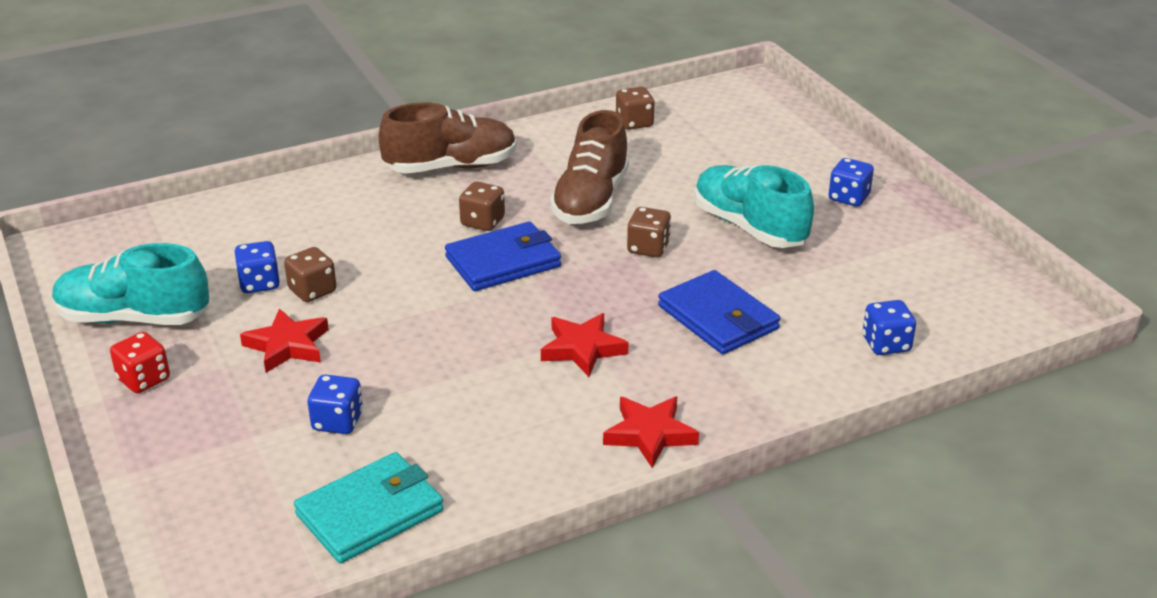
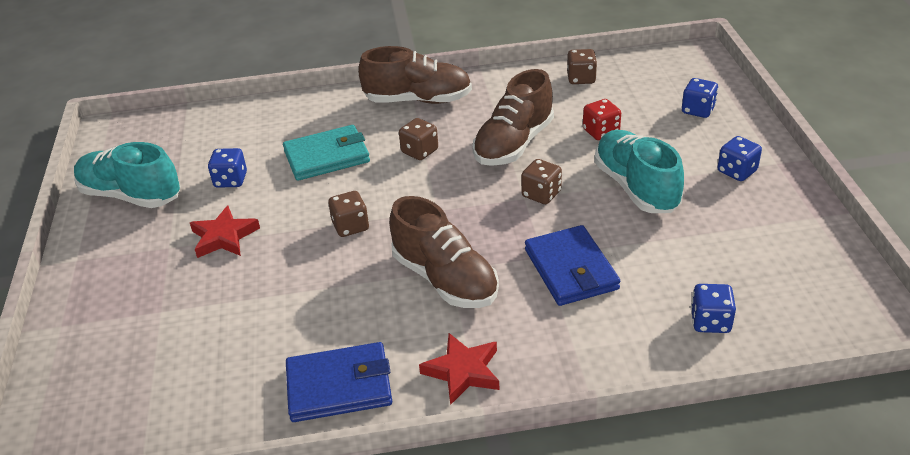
camera: 20 degrees right, 5 degrees up
(144, 379) = (111, 248): red dice -> red dice (601, 132)
(312, 291) = (265, 192): brown dice -> brown dice (350, 226)
(337, 421) = (227, 311): blue dice -> blue dice (698, 110)
(370, 512) = (211, 398): turquoise wallet -> turquoise wallet (327, 157)
(503, 262) = (419, 189): blue wallet -> blue wallet (339, 386)
(582, 349) = (445, 279): red star -> brown shoe

